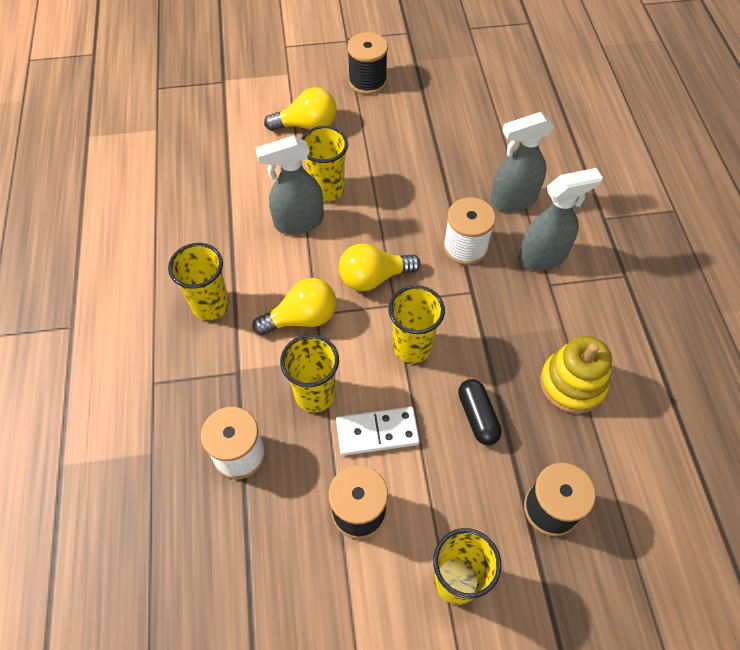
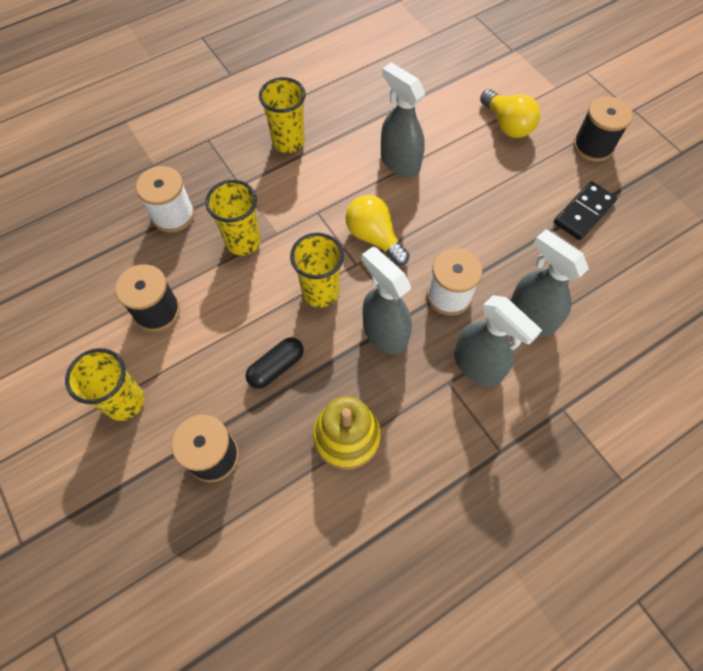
camera: 65 degrees right, 5 degrees up
(302, 318) = (307, 204): yellow light bulb -> none
(327, 190) = (446, 168): yellow cup -> none
(377, 432) = (229, 297): white domino -> none
(430, 119) = (583, 212): none -> black domino
(480, 312) = (384, 333): none -> grey spray bottle

